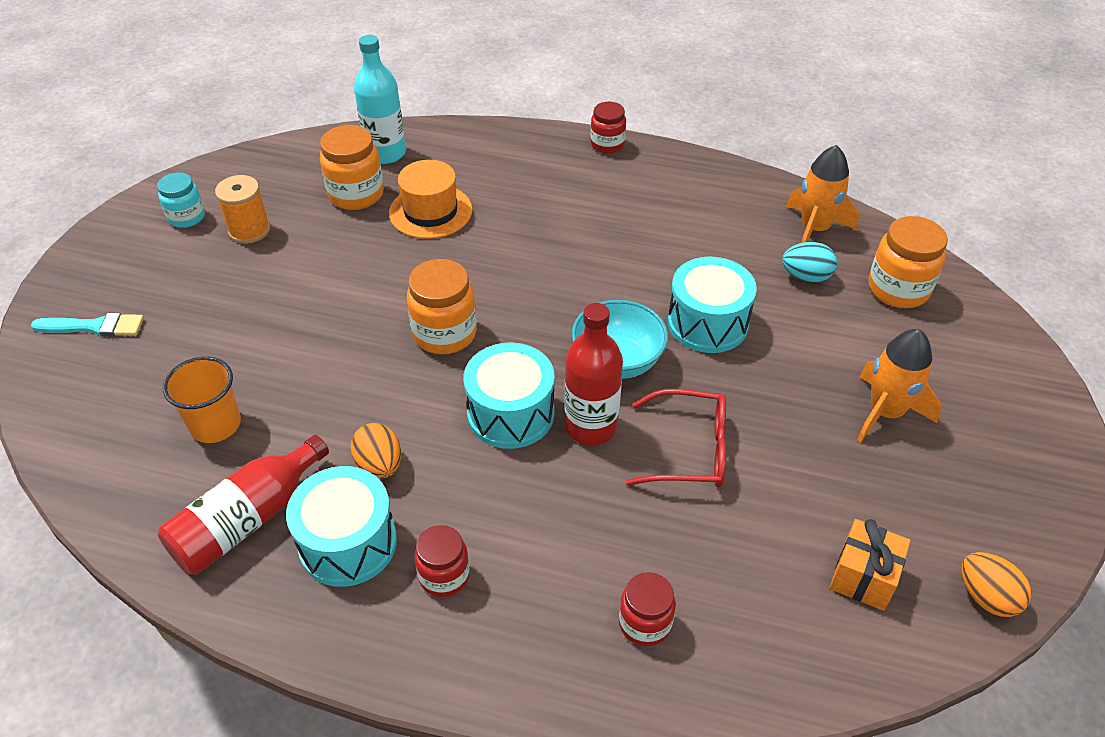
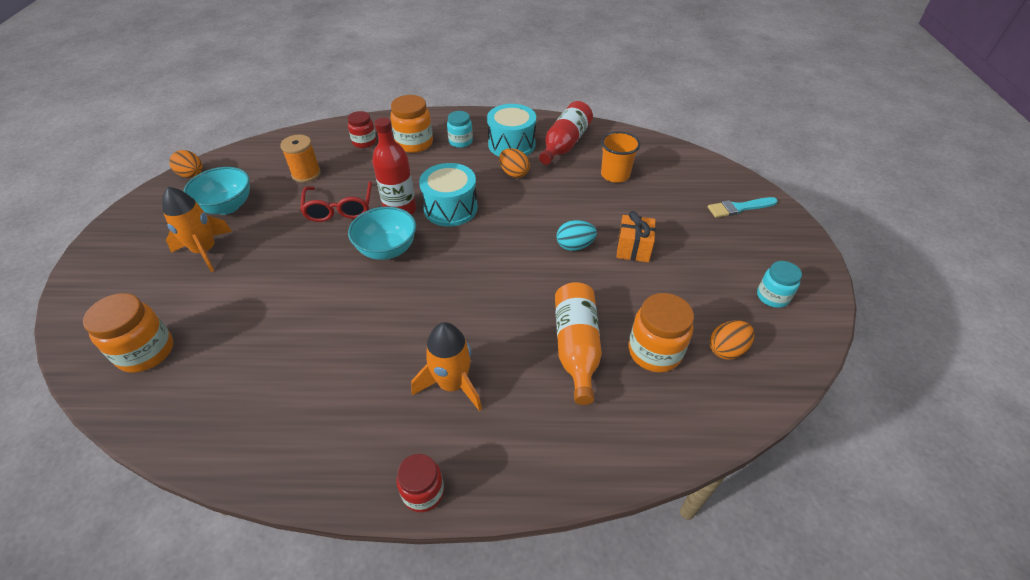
camera: 165 degrees right, 0 degrees up
(249, 230) = (712, 295): orange spool -> orange spool (306, 174)
(285, 184) = (726, 349): none -> orange egg
(385, 153) = (663, 414): turquoise bottle -> none
(430, 211) = (576, 347): orange hat -> orange bottle
(444, 333) = (512, 245): orange jar -> orange jar (414, 143)
(444, 576) = (460, 141): red jar -> turquoise jar
(689, 450) = (339, 209): red glasses -> red glasses turned 90 degrees counterclockwise
(707, 323) = (320, 289): turquoise drum -> none
(806, 277) = (227, 348): turquoise egg -> turquoise egg (574, 246)
(814, 229) = (200, 407): orange rocket -> orange rocket (452, 384)
(863, 577) = (253, 172): orange gift -> orange gift (633, 249)
(884, 496) = (227, 206): none -> turquoise bowl

